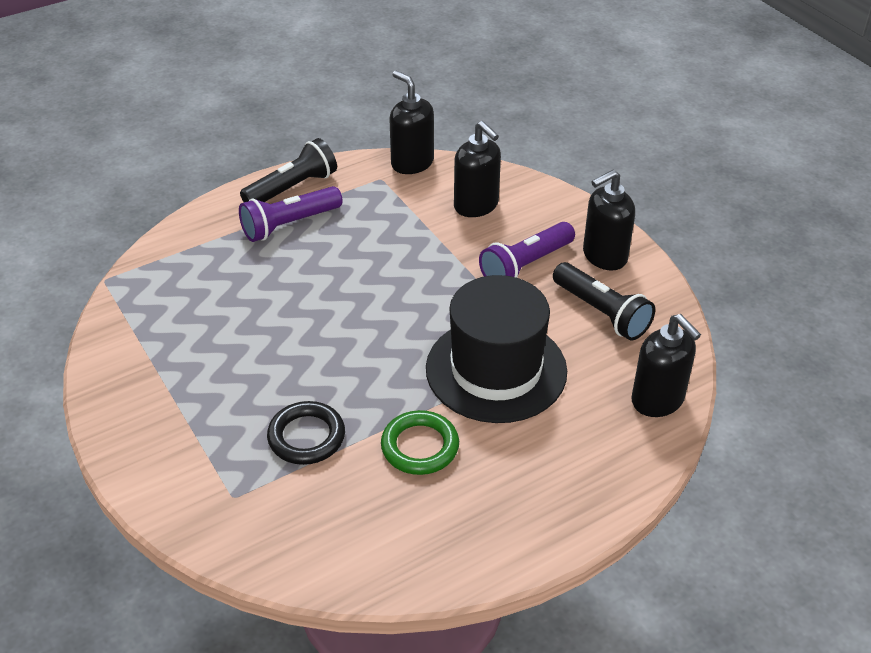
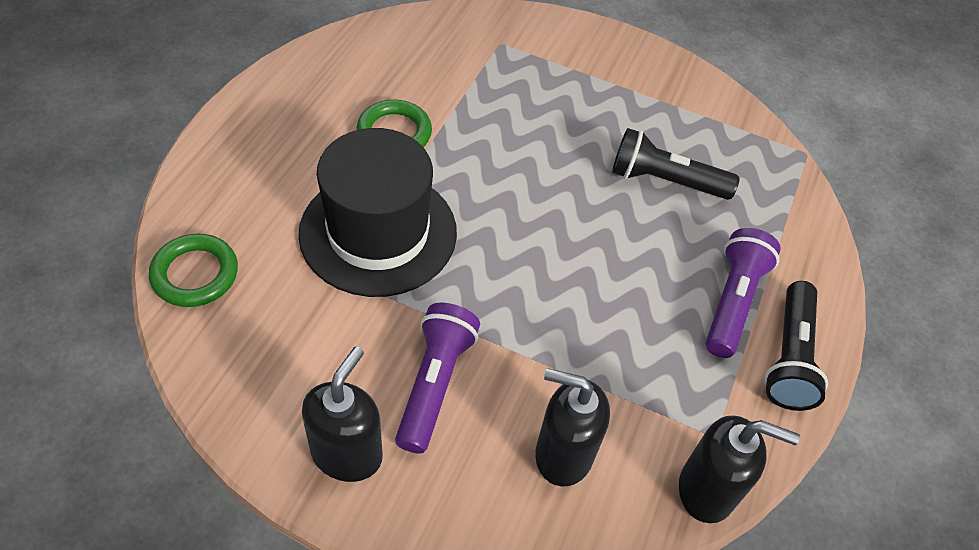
camera: 140 degrees right, 10 degrees up
(306, 437) = (491, 102): black ring -> none
(601, 312) = (306, 358): black flashlight -> black flashlight (665, 181)
(658, 400) = (195, 274): black soap dispenser -> green ring

